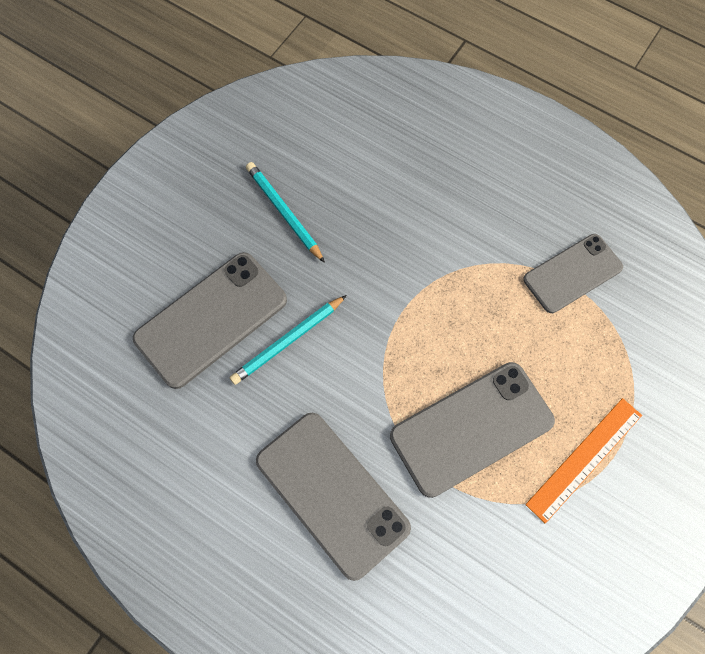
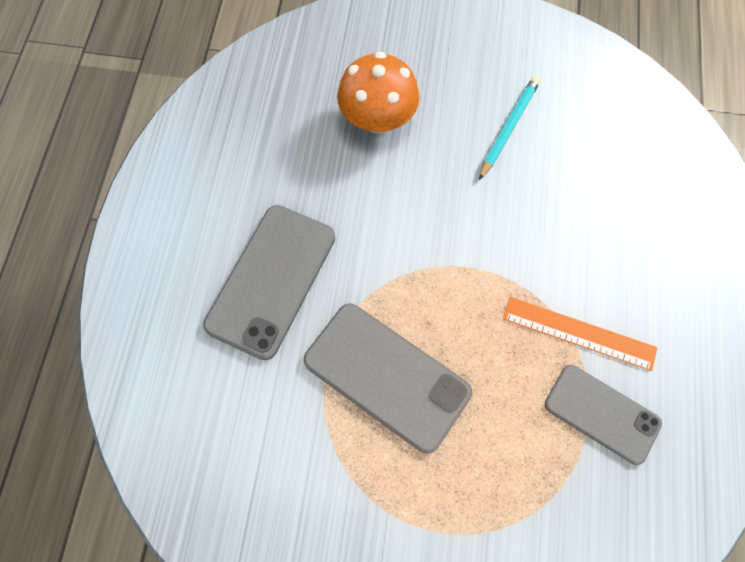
camera: 65 degrees right, 0 degrees up
(211, 319) = (378, 119): grey phone -> orange mushroom
(287, 341) = (389, 185): turquoise pencil -> none
(584, 459) = (408, 499): orange ruler -> orange ruler (579, 333)

